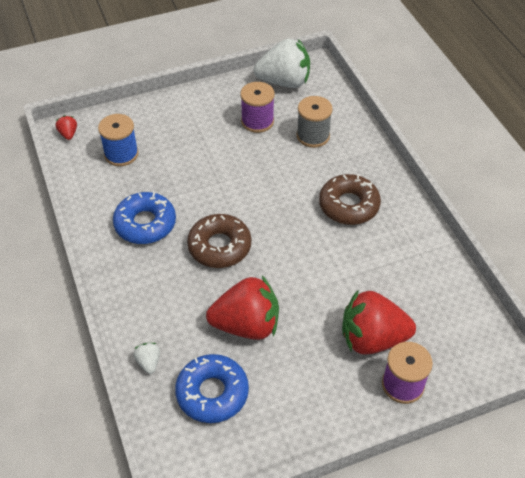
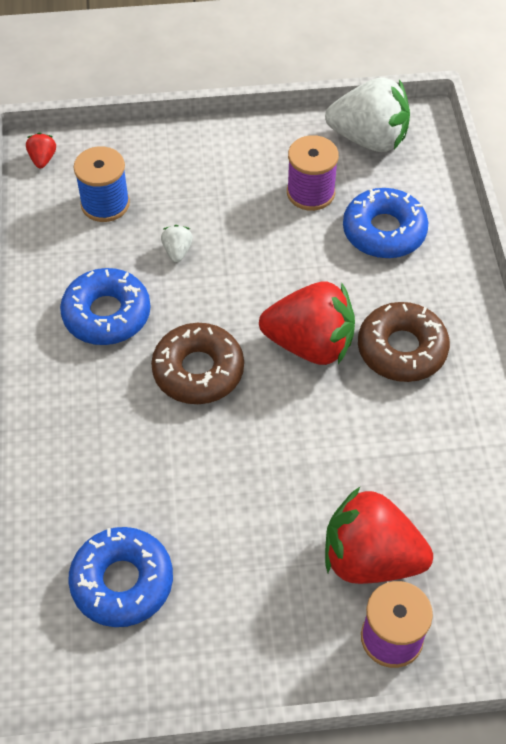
camera: 15 degrees right, 5 degrees up
(149, 362) = (51, 516): white strawberry -> white strawberry (177, 251)
(246, 325) = (199, 495): red strawberry -> red strawberry (310, 344)
(313, 136) = (384, 231): grey spool -> blue donut

